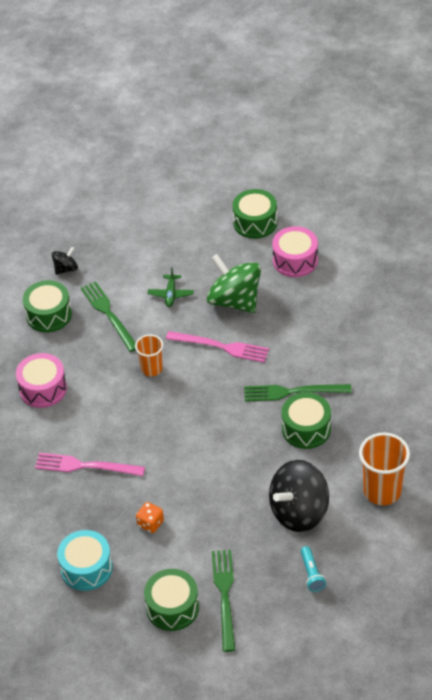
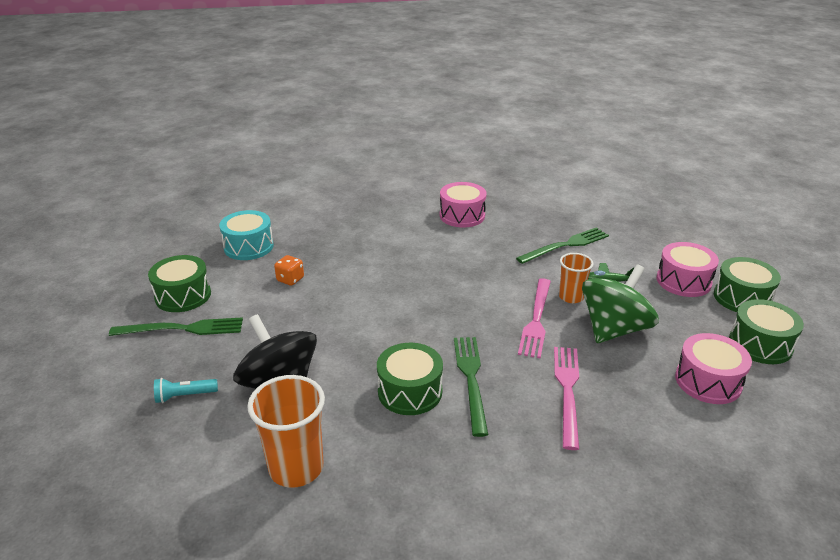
camera: 85 degrees right, 15 degrees down
(49, 315) = (555, 214): green drum -> green drum (742, 298)
(66, 269) = (620, 219): black spinning top -> none
(86, 466) = (368, 241): pink fork -> pink fork (567, 391)
(152, 369) = (495, 273): orange cup -> orange cup (571, 297)
(172, 246) = (683, 281): none -> pink drum

